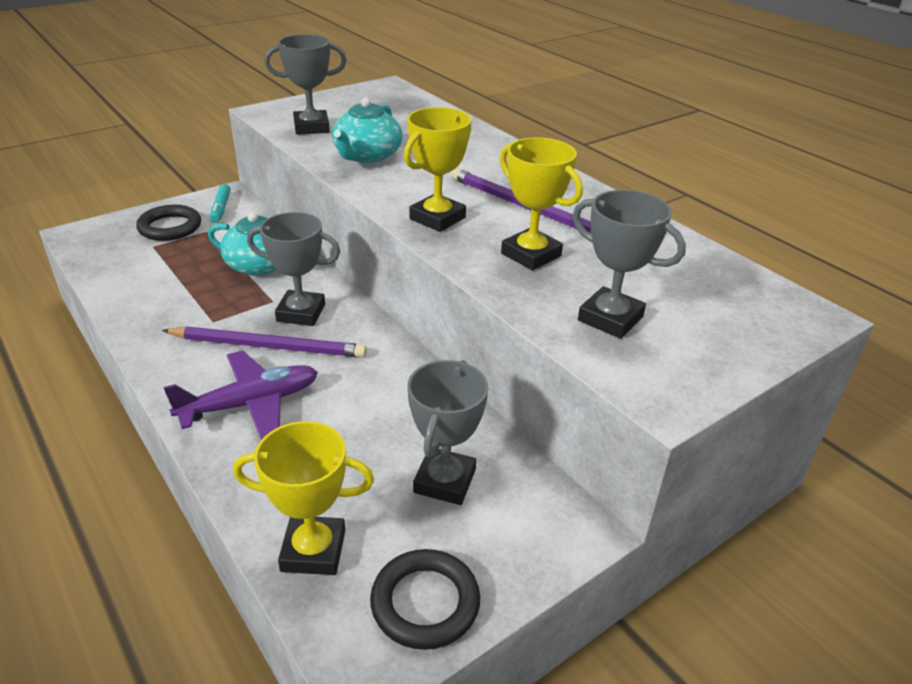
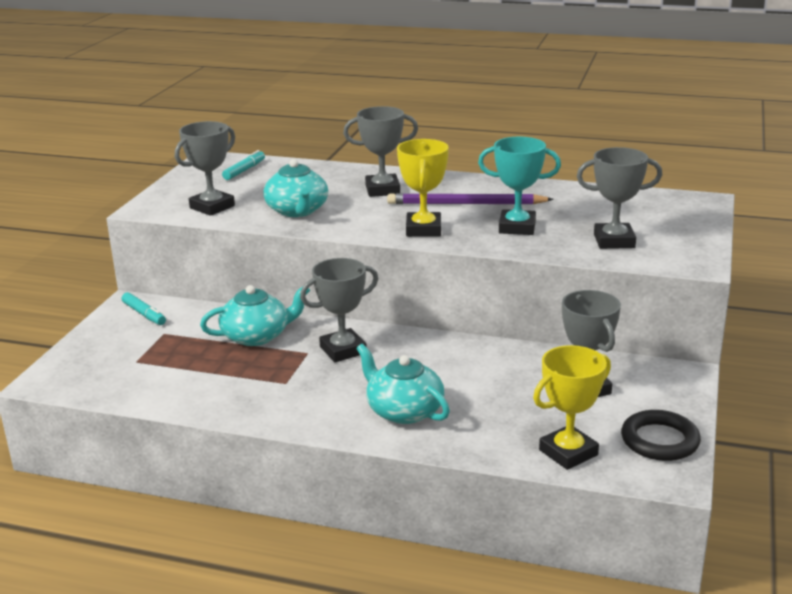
camera: 35 degrees left, 10 degrees down
(170, 227) = (124, 343): black ring -> none
(251, 404) = (404, 411): purple plane -> turquoise teapot
(268, 346) = (356, 377): purple pencil -> none
(394, 104) = (244, 170): none -> turquoise marker
(473, 163) = (382, 190): none -> grey trophy
(531, 255) = (517, 227): yellow trophy -> turquoise trophy

